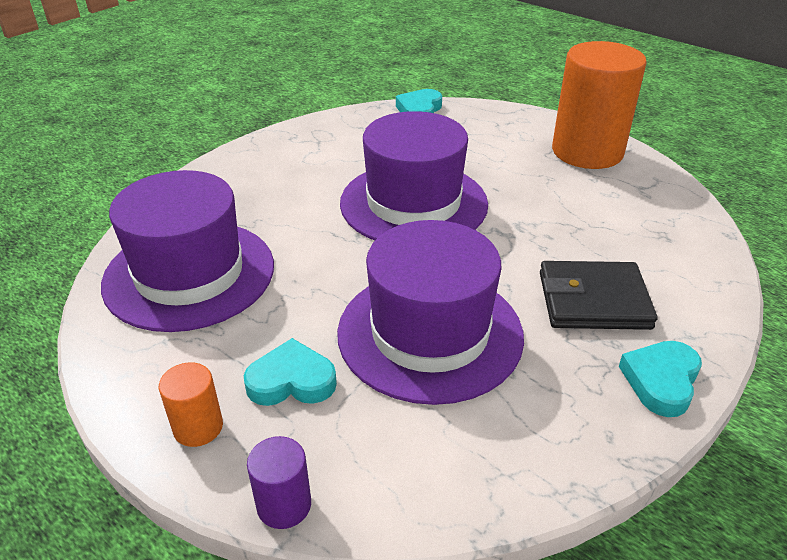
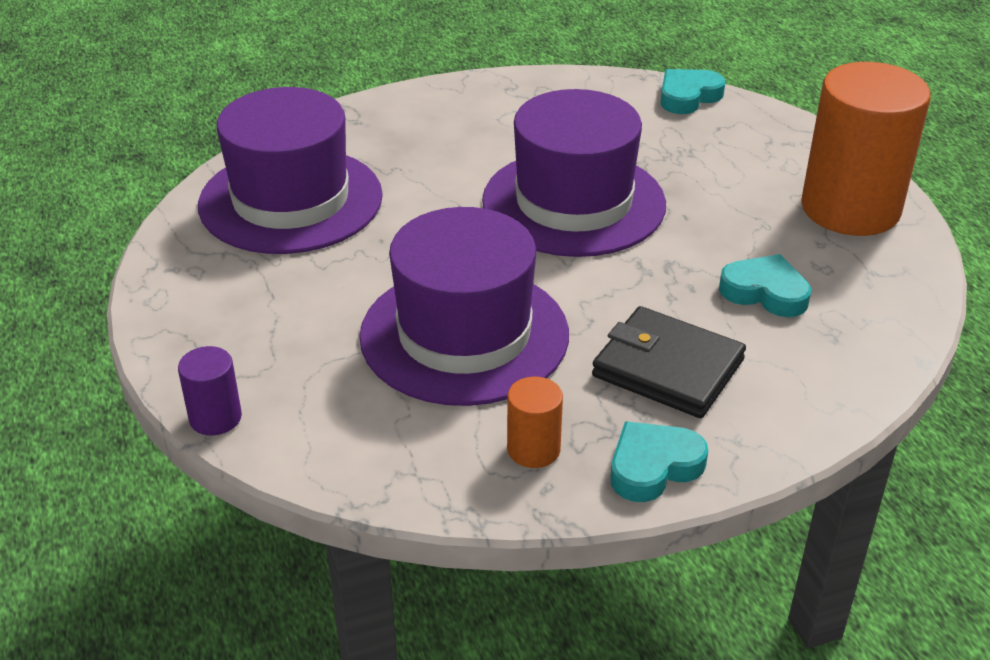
camera: 30 degrees right, 0 degrees up
(198, 427) = (197, 333): orange cylinder -> orange cylinder (533, 449)
(291, 381) = (302, 327): turquoise heart -> turquoise heart (765, 292)

